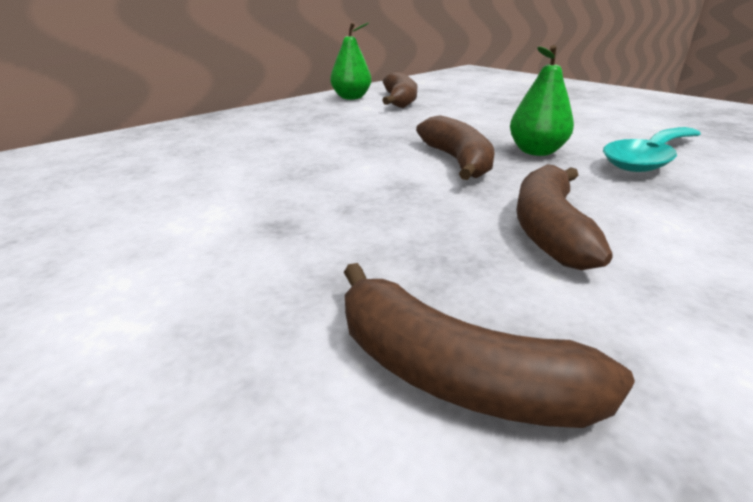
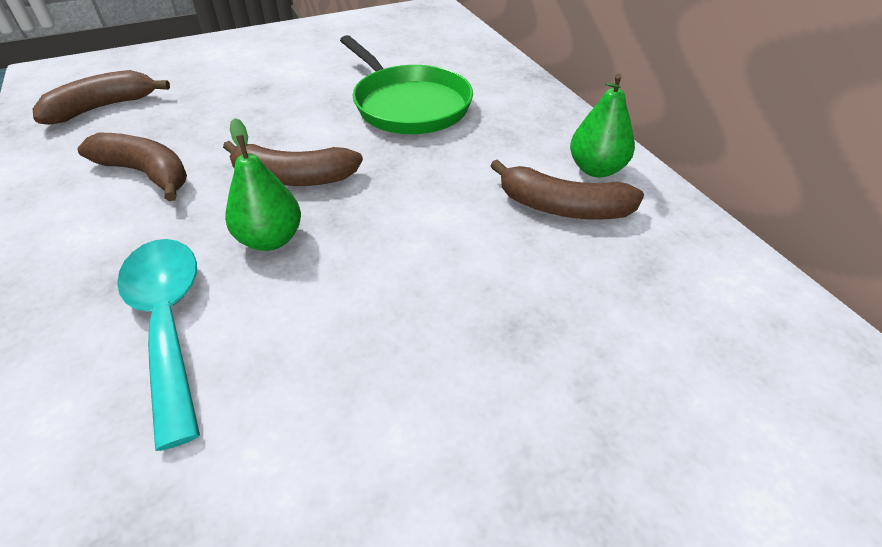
camera: 110 degrees right, 15 degrees up
(290, 144) = (408, 105): none -> green pan

